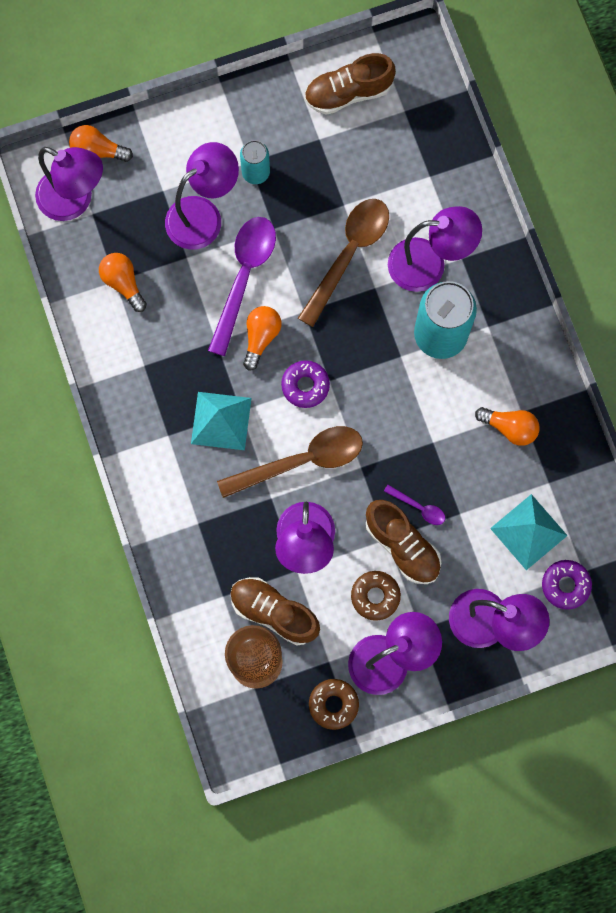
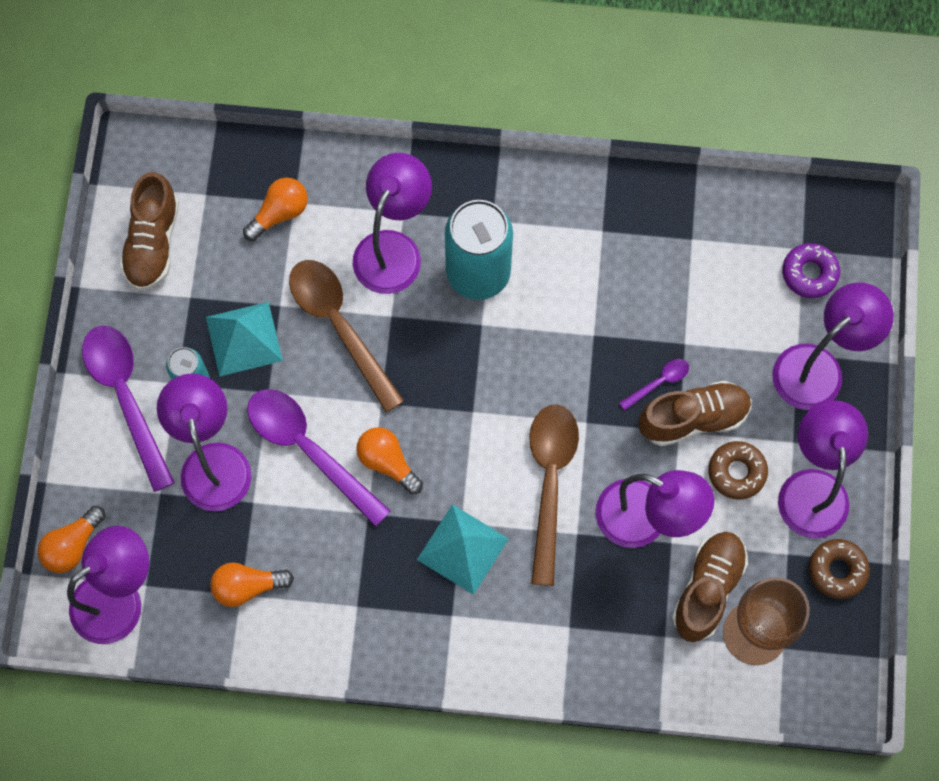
camera: 65 degrees left, 5 degrees down
(222, 133) = (126, 397): none -> purple spoon
(274, 612) = (707, 589): brown shoe -> brown shoe turned 150 degrees clockwise
(305, 386) = (466, 439): purple donut -> none
(510, 428) = (614, 250): orange light bulb -> orange light bulb (279, 213)
(529, 532) = (736, 283): turquoise pyramid -> turquoise pyramid (244, 338)

